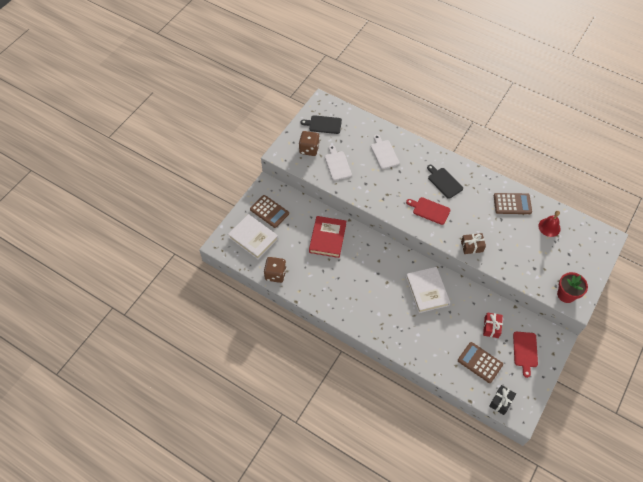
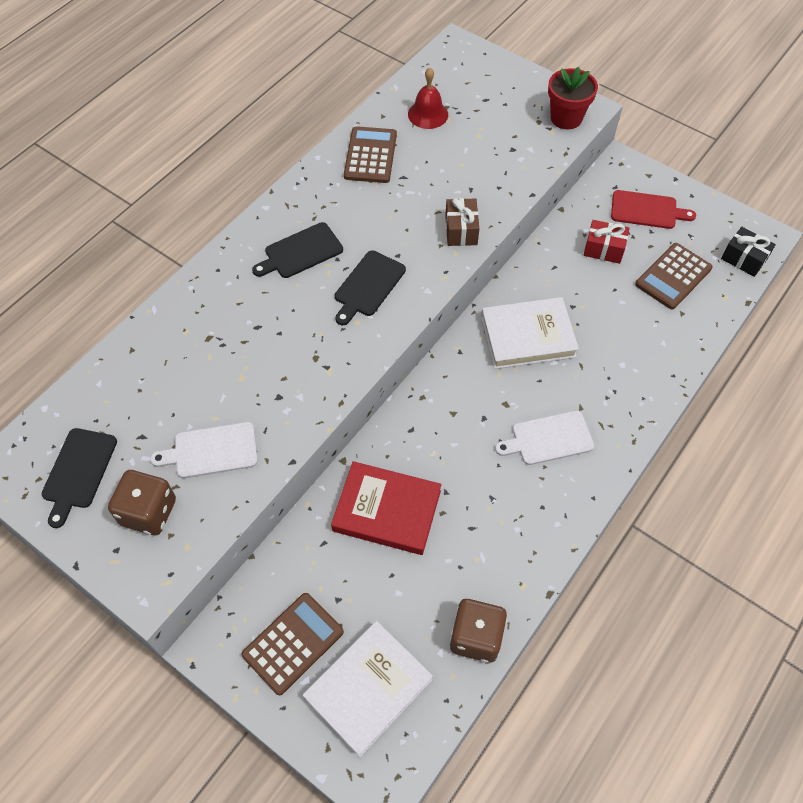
camera: 85 degrees left, 0 degrees up
(384, 153) = (201, 350): white cutting board -> white cutting board (549, 439)
(429, 210) = (368, 286): red cutting board -> black cutting board

